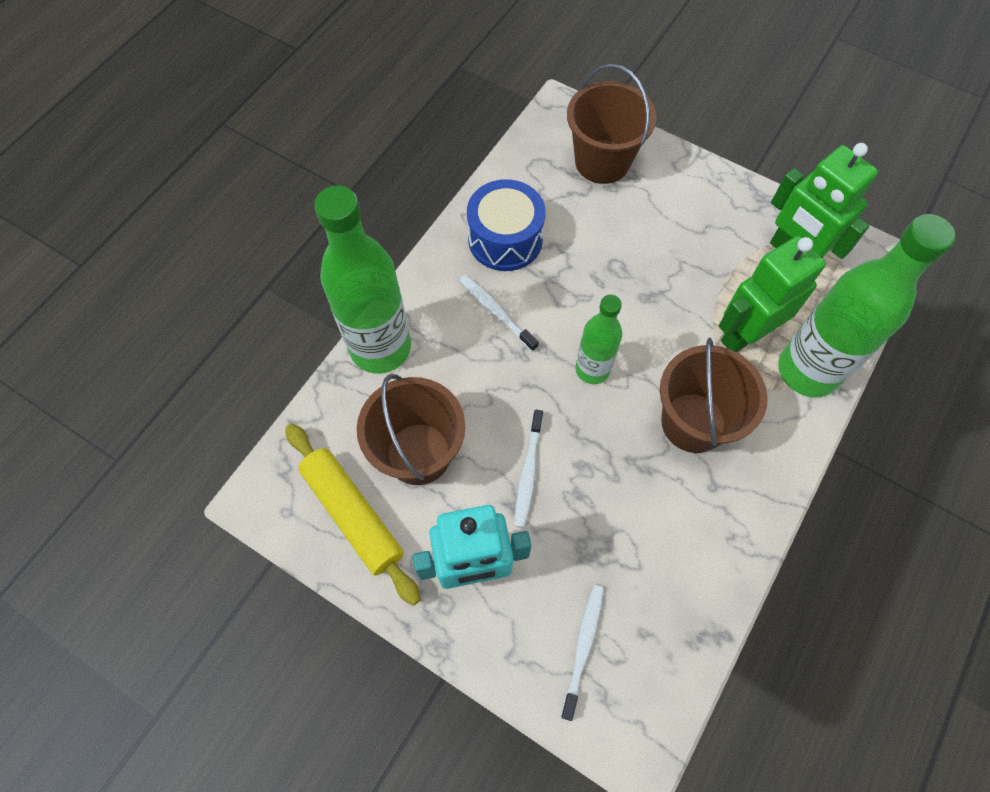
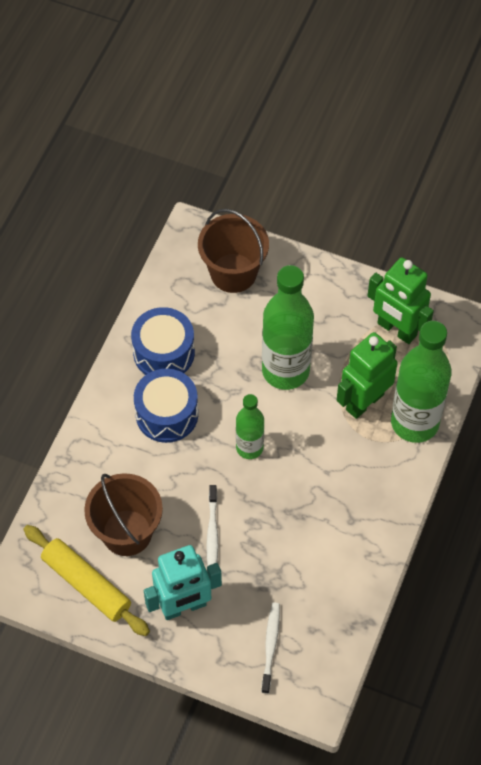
camera: 10 degrees left, 5 degrees down
(380, 348) = (80, 457): green bottle -> green bottle (285, 370)
(496, 312) = (167, 414): white toothbrush -> blue drum
(693, 422) = (331, 476): brown bucket -> none

